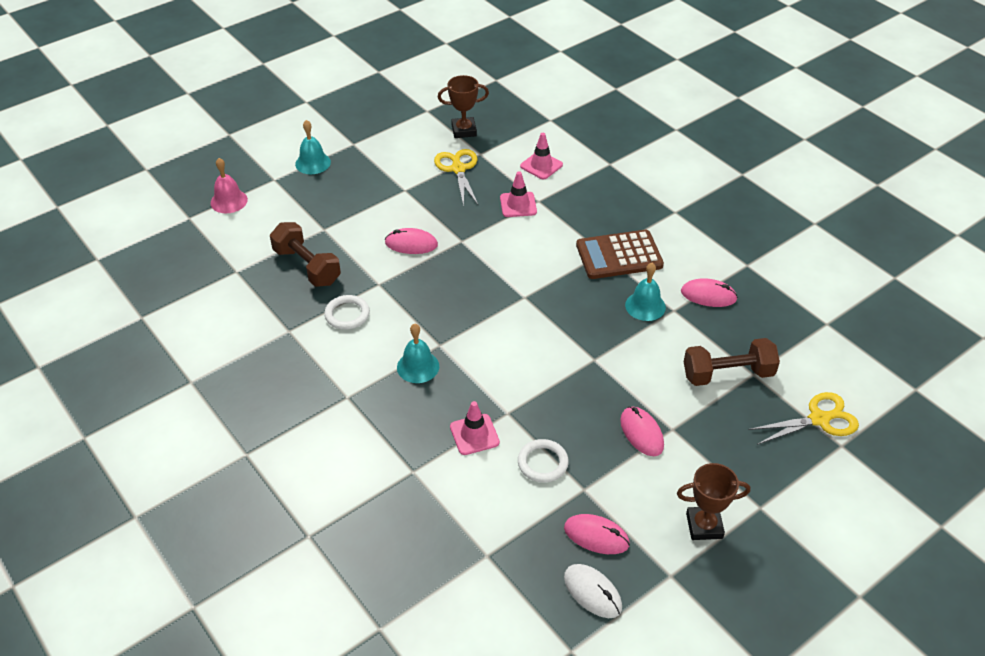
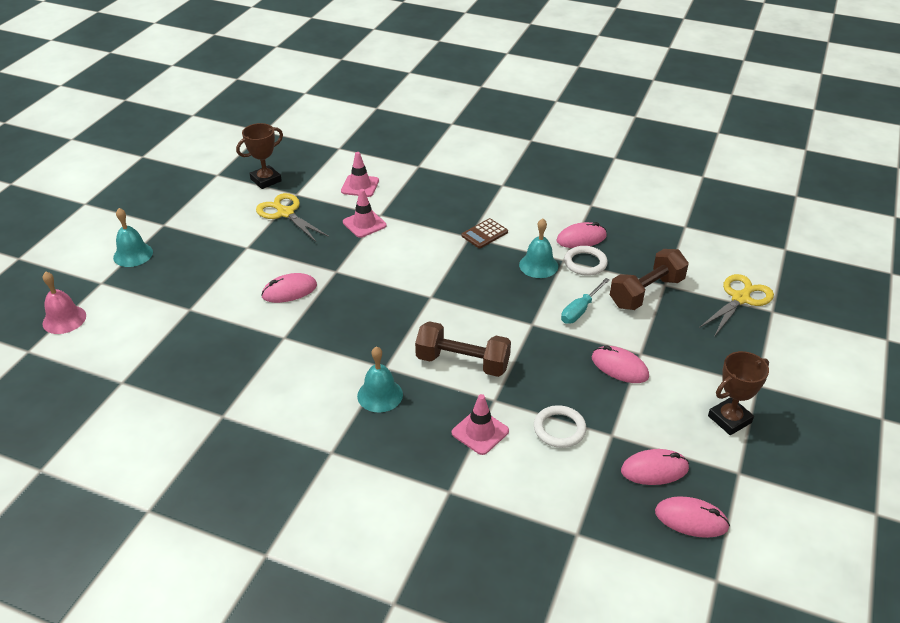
camera: 30 degrees left, 5 degrees down
(307, 266) = (197, 349): brown dumbbell -> brown dumbbell (462, 362)
(347, 314) = (273, 376): white ring -> white ring (585, 263)
(592, 592) = (691, 519): white mouse -> pink mouse
(619, 255) = (484, 234): brown calculator -> brown calculator, size x0.54
(649, 365) = (580, 310): none -> turquoise screwdriver

